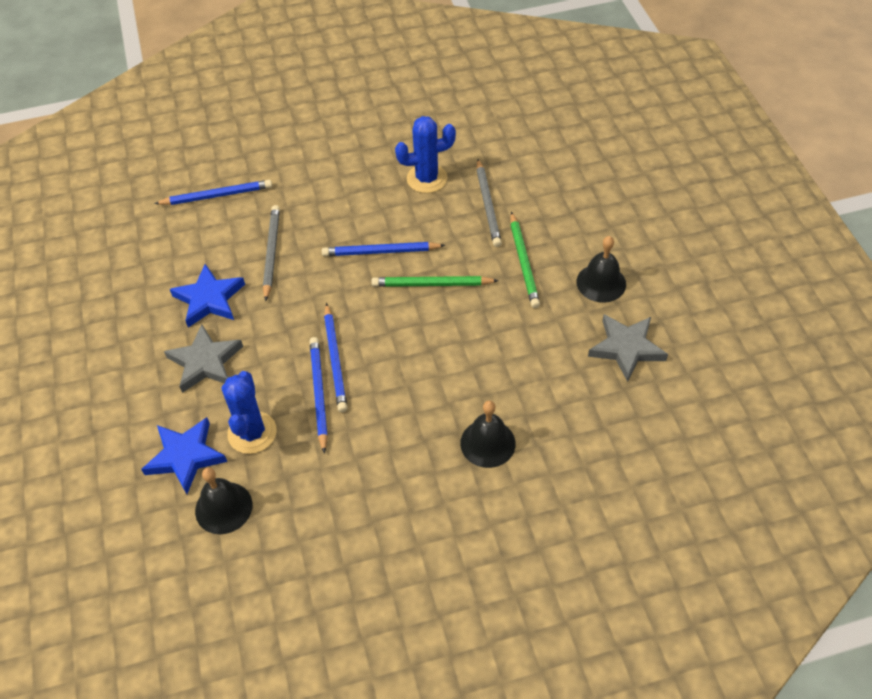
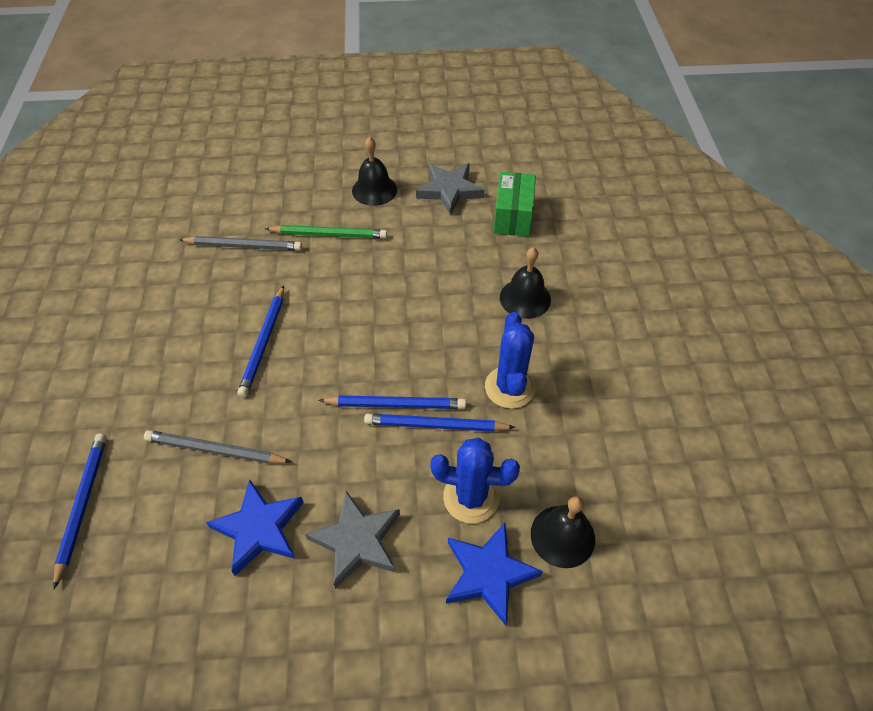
camera: 80 degrees left, 0 degrees up
(427, 179) = (180, 287): blue cactus -> blue cactus (509, 387)
(432, 284) = (327, 307): green pencil -> none
(607, 414) = (513, 216): none -> green box

